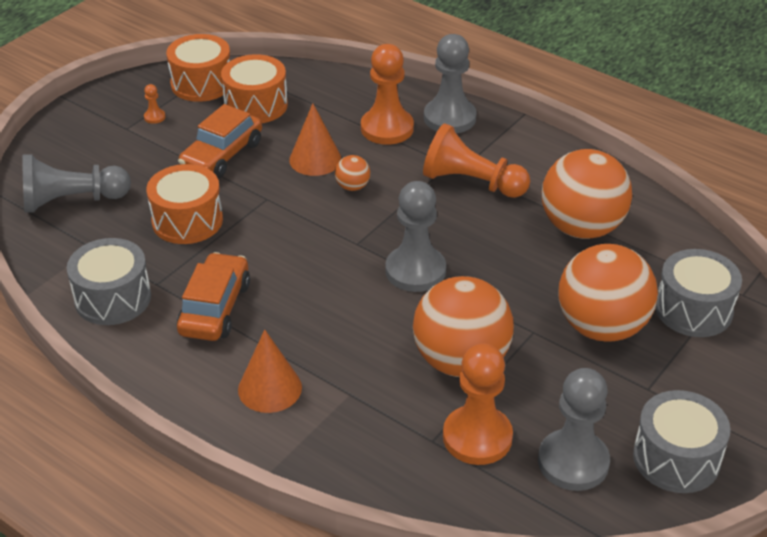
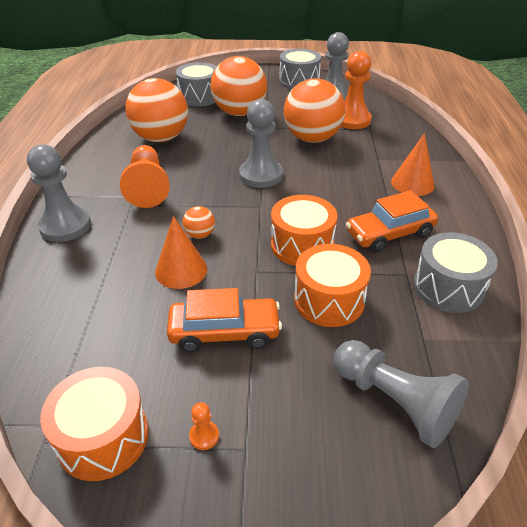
camera: 125 degrees left, 0 degrees up
(256, 105) = (120, 357): orange drum -> orange drum (302, 245)
(387, 128) = (104, 251): orange pawn -> none

